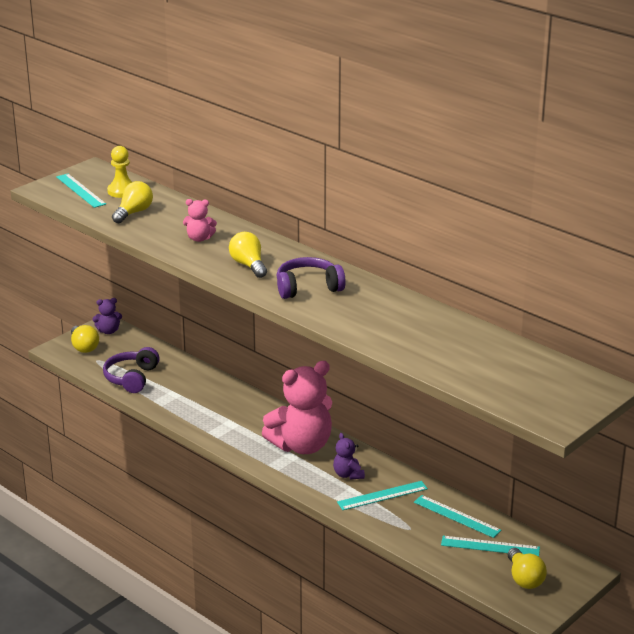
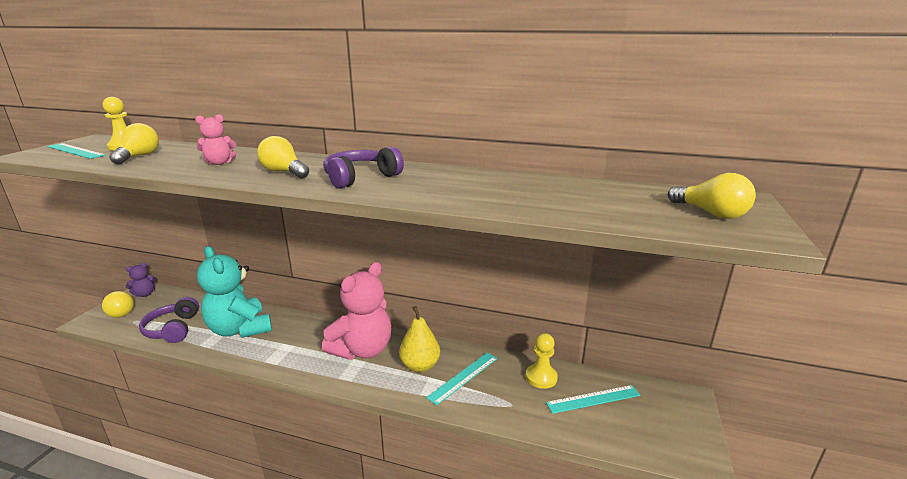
camera: 25 degrees left, 5 degrees down
(193, 394) = (240, 329): none -> turquoise teddy bear
(348, 474) = (420, 365): purple teddy bear -> yellow pear
(457, 516) = (541, 377): turquoise ruler -> yellow pawn
(524, 578) = (652, 424): yellow light bulb -> yellow light bulb (711, 213)

